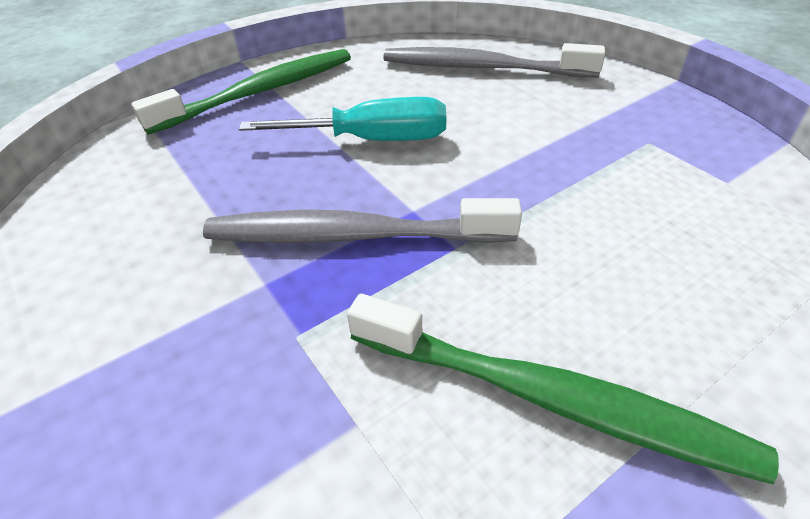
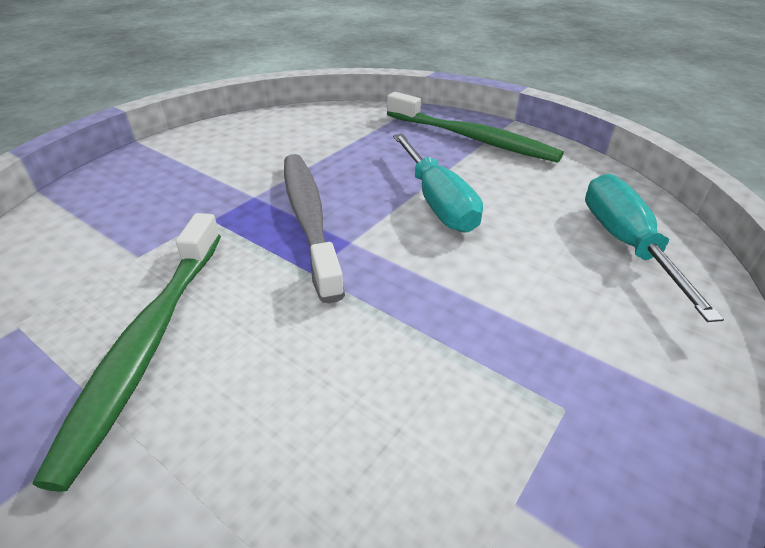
camera: 70 degrees right, 5 degrees down
(482, 68) = (625, 244): grey toothbrush -> turquoise screwdriver

